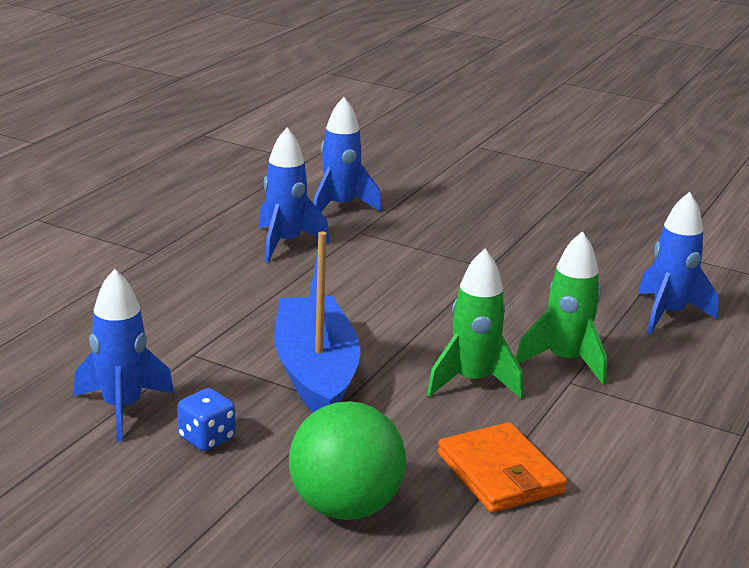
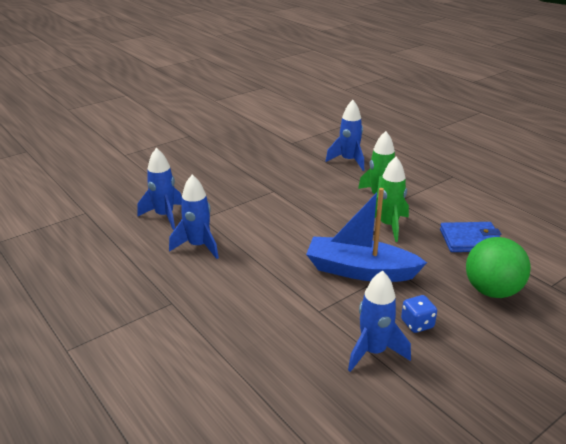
camera: 65 degrees left, 5 degrees up
(500, 473) = (470, 240): orange wallet -> blue wallet

